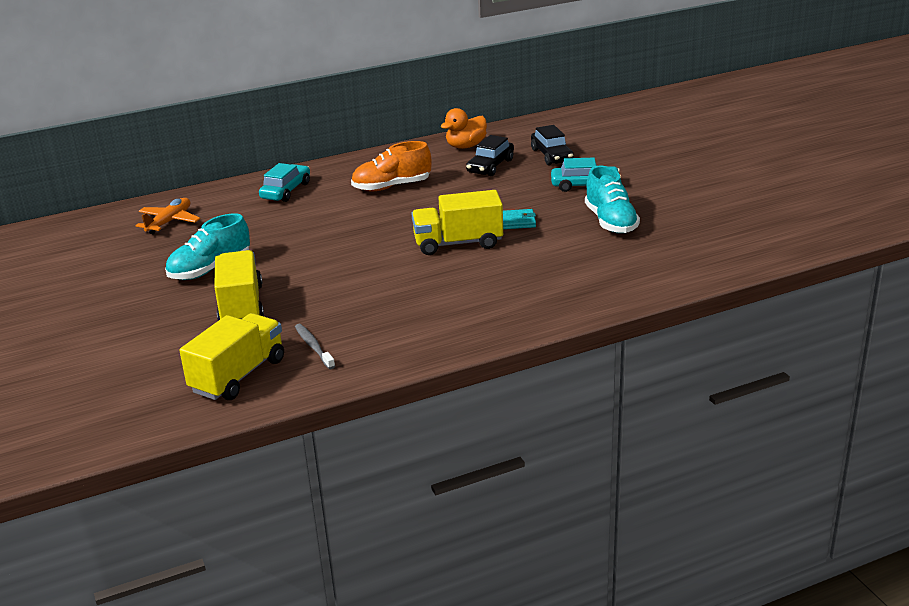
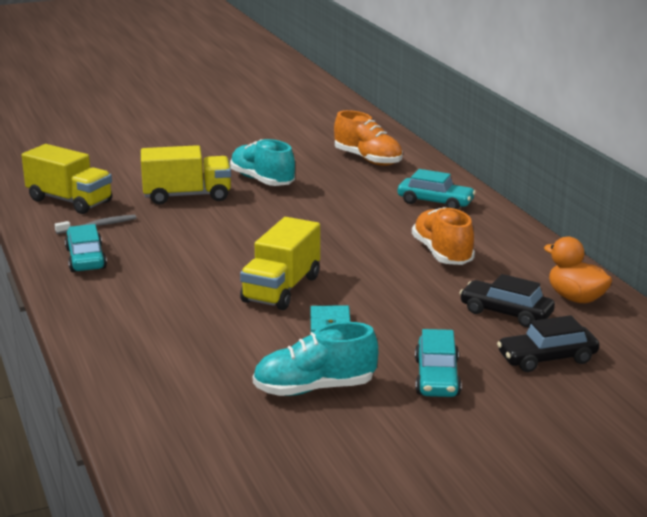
camera: 90 degrees right, 5 degrees down
(169, 222) = (368, 159): orange plane -> orange shoe
(396, 341) = (86, 258): none -> turquoise car
(458, 243) = (281, 289): yellow truck -> yellow truck turned 150 degrees counterclockwise

